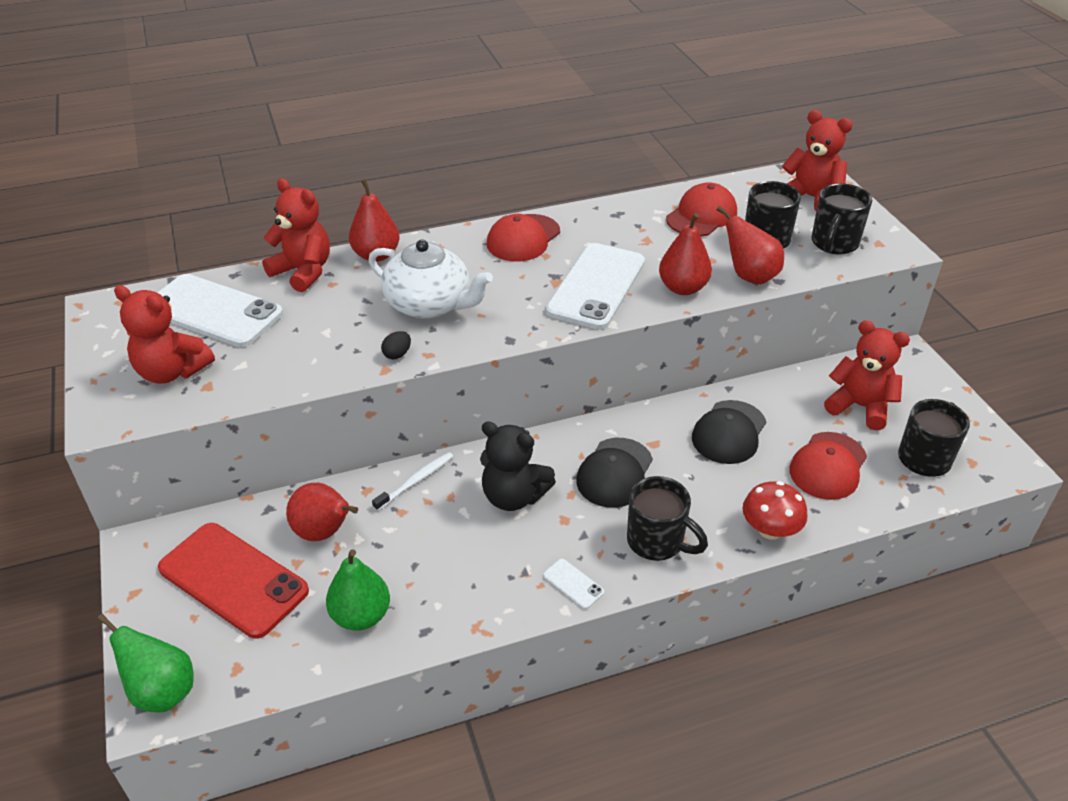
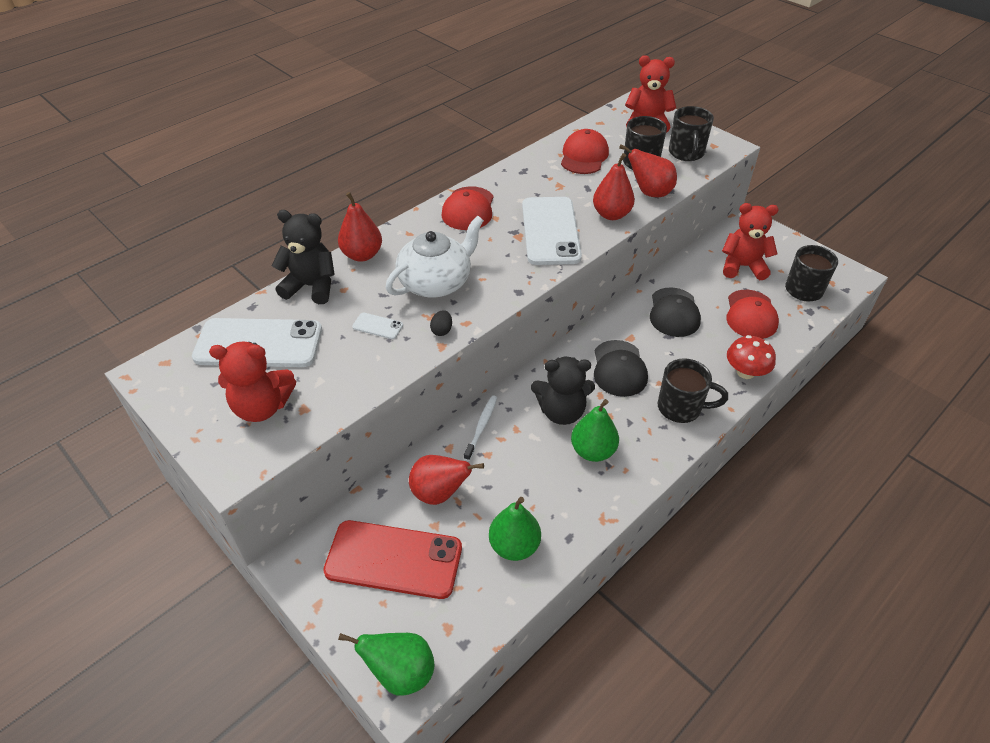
camera: 25 degrees left, 5 degrees up
(303, 272) = (311, 286): red teddy bear -> black teddy bear
(429, 304) = (436, 282): white teapot -> white teapot turned 45 degrees counterclockwise
(518, 551) = (593, 451): none -> green pear
(573, 584) = (647, 460): white phone -> white phone (377, 326)

